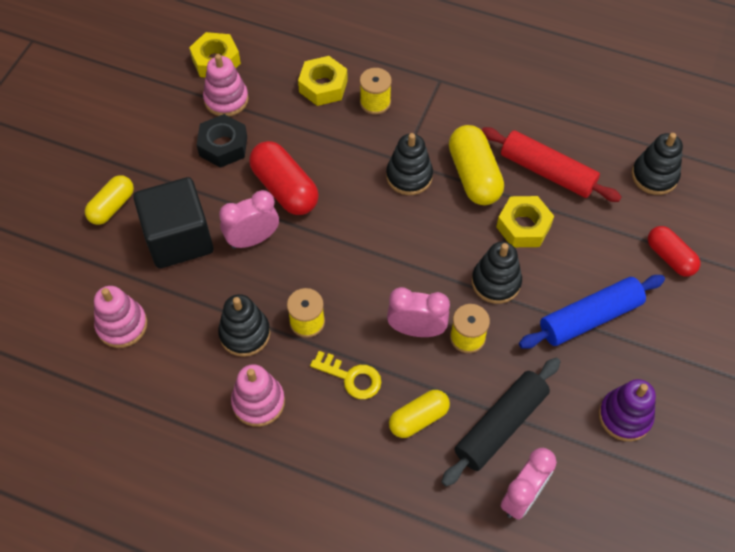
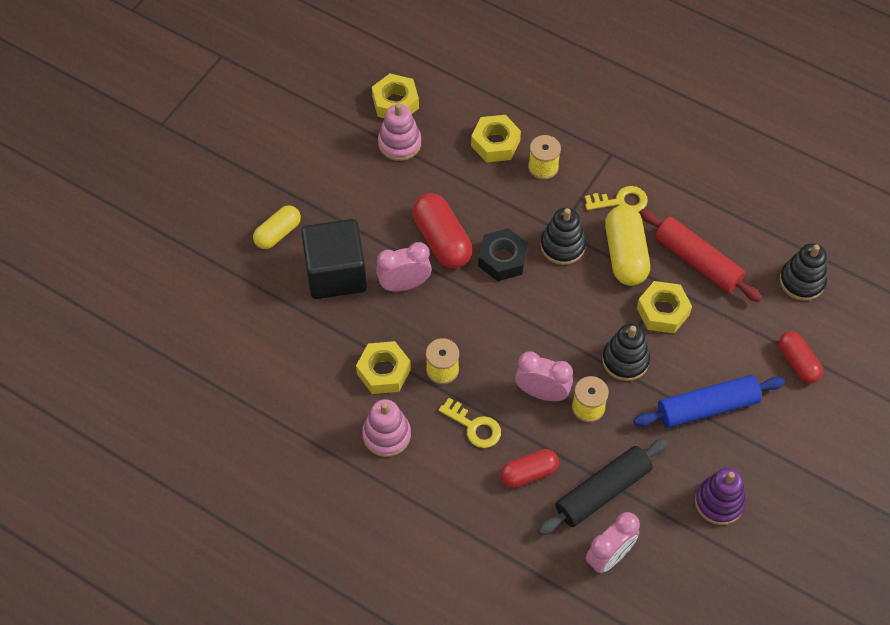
camera: 10 degrees right, 0 degrees up
(122, 325) = (273, 346): pink stacking toy -> none
(223, 146) = (390, 189): black nut -> black nut (502, 259)
(245, 334) = (383, 371): black stacking toy -> yellow nut
(418, 418) = (529, 473): yellow capsule -> red capsule
(459, 124) = (621, 201): none -> yellow key

